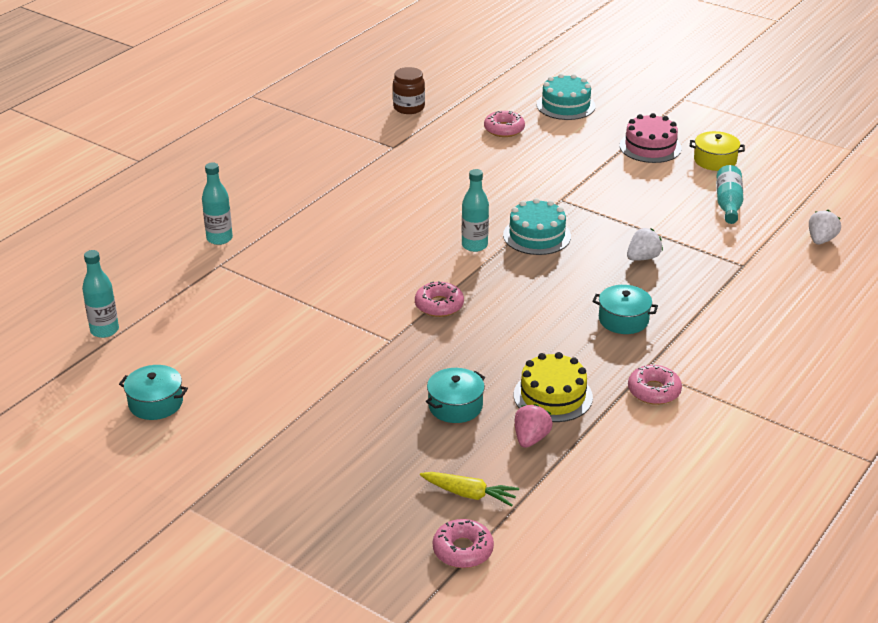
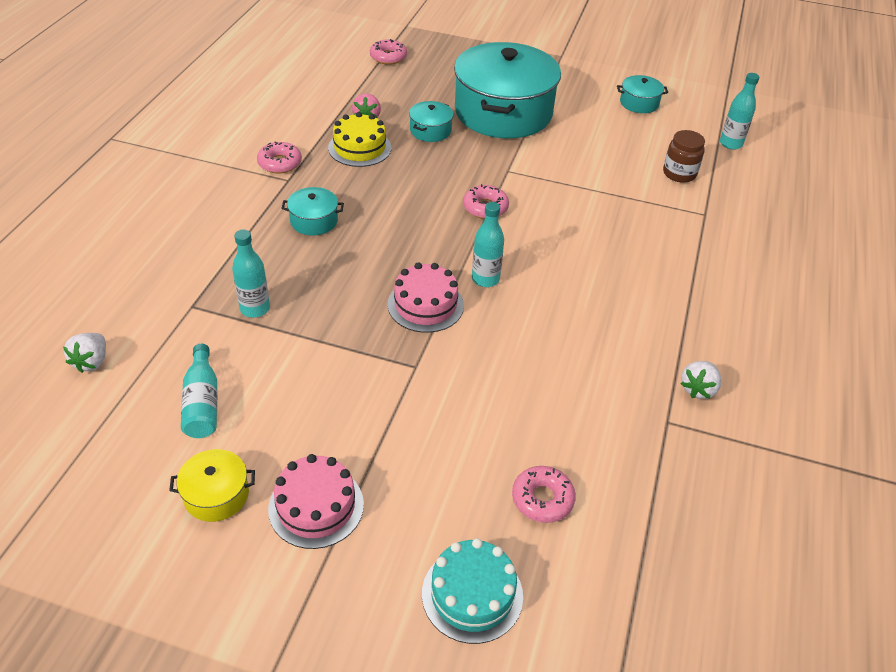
camera: 160 degrees right, 10 degrees up
(219, 239) = (733, 242): turquoise bottle -> turquoise bottle (255, 309)
(346, 418) = (503, 112): none -> turquoise pot
(409, 108) = (707, 522): brown jar -> brown jar (679, 173)
(470, 494) = (396, 82): yellow carrot -> none
(537, 235) = (425, 305): turquoise cake -> pink cake
(643, 258) = (304, 296): white strawberry -> white strawberry (698, 389)

